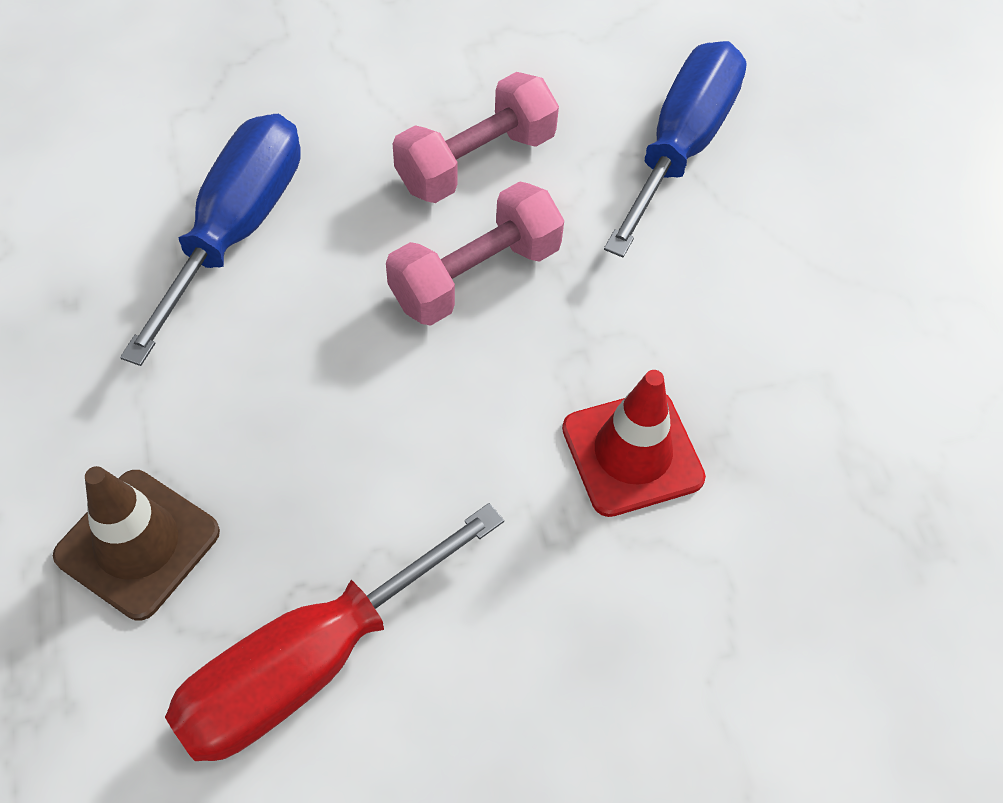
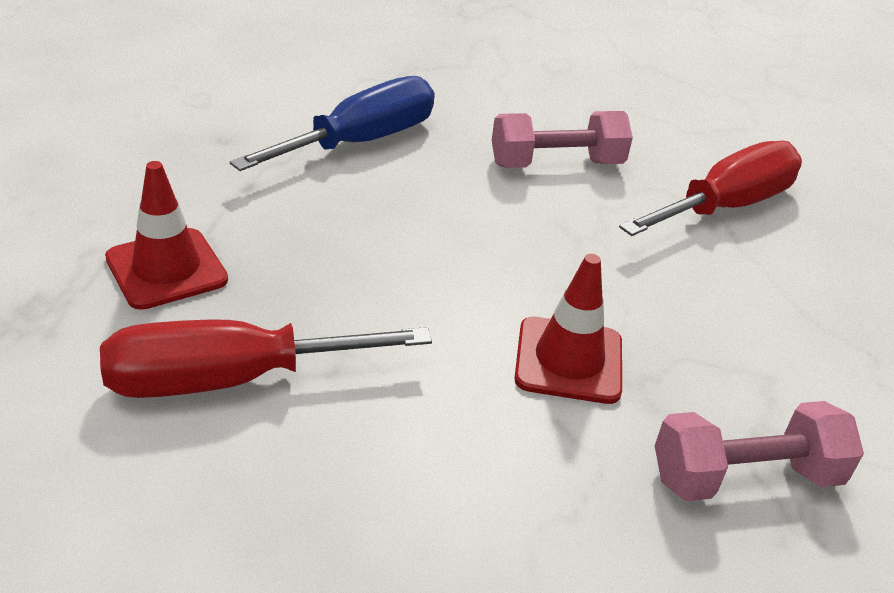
camera: 25 degrees right, 20 degrees down
(138, 544) = (166, 269): brown traffic cone -> red traffic cone
(475, 276) = (513, 220): pink dumbbell -> pink dumbbell (745, 477)
(681, 146) = (725, 206): blue screwdriver -> red screwdriver

